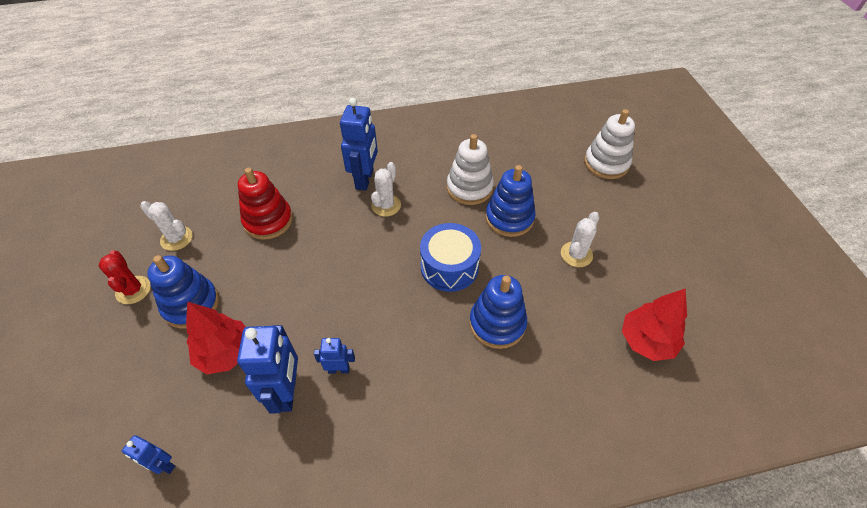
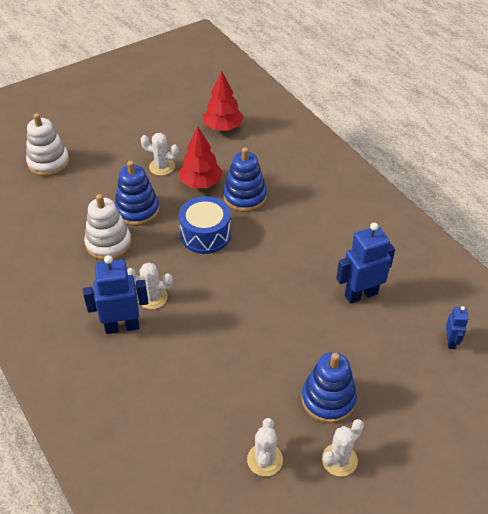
camera: 110 degrees left, 5 degrees down
(133, 290) = (339, 460): red cactus -> white cactus
(226, 353) = (355, 348): red tree -> red tree (201, 183)
(268, 221) = (208, 386): red stacking toy -> none
(339, 369) = (327, 271): blue robot -> none

